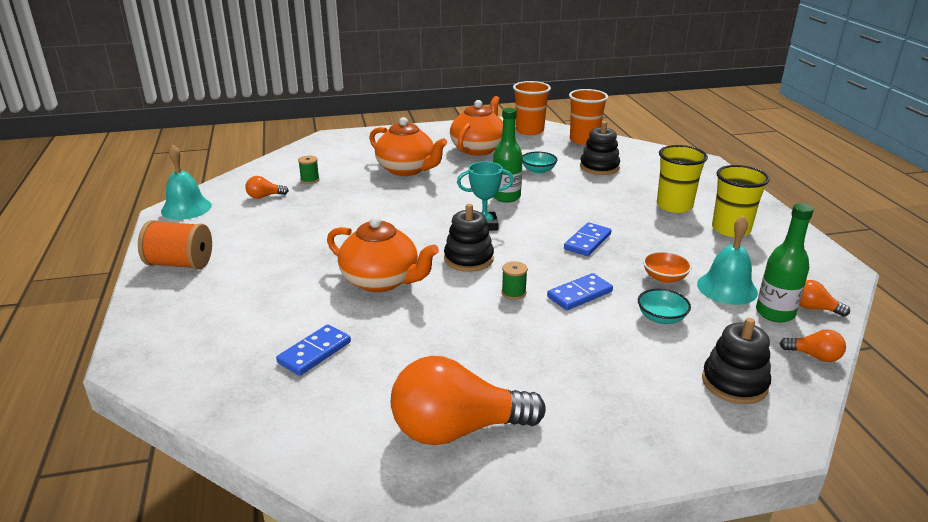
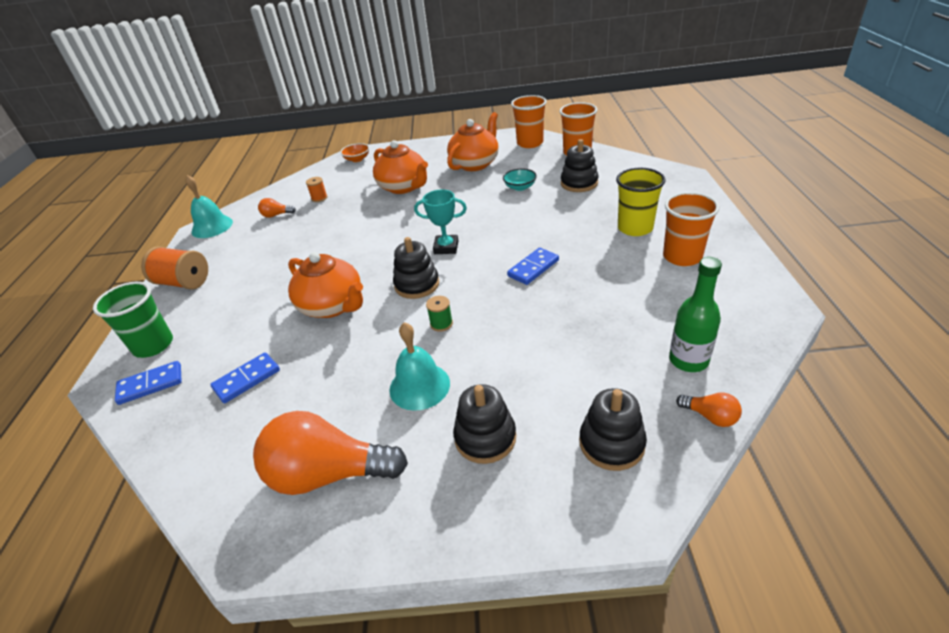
camera: 15 degrees right, 10 degrees up
(175, 326) = (153, 345): none -> green cup
(310, 180) = (319, 198): green spool -> orange spool
(506, 197) = (478, 217): green bottle -> none
(580, 294) = (501, 328): blue domino -> blue domino (150, 385)
(609, 387) = (485, 438): none -> black stacking toy
(661, 318) = (569, 360): turquoise bowl -> none
(664, 277) = (591, 312): orange bowl -> orange bowl (357, 159)
(727, 288) = (650, 327): turquoise bell -> turquoise bell (419, 386)
(731, 229) = (682, 257): yellow cup -> orange cup
(814, 308) = (734, 356): orange light bulb -> none

